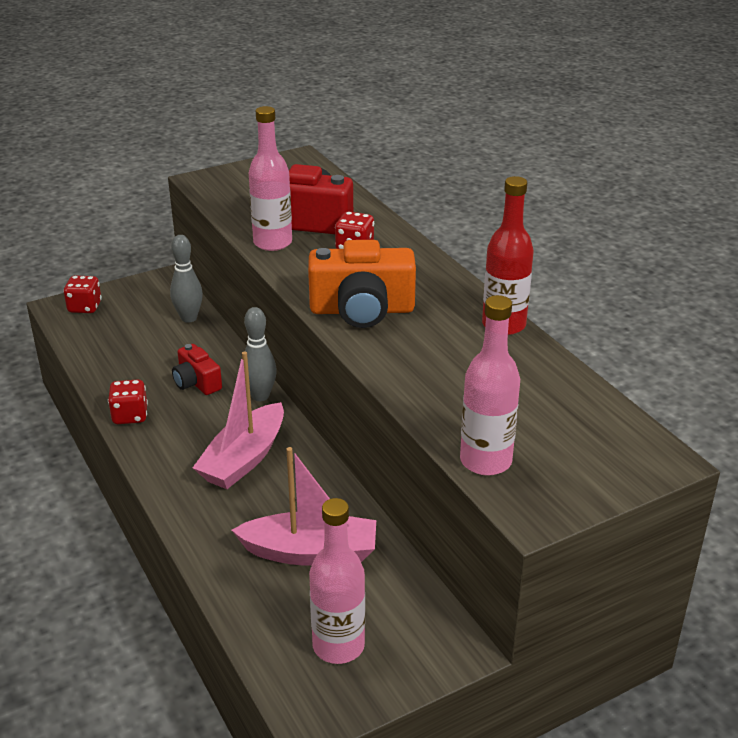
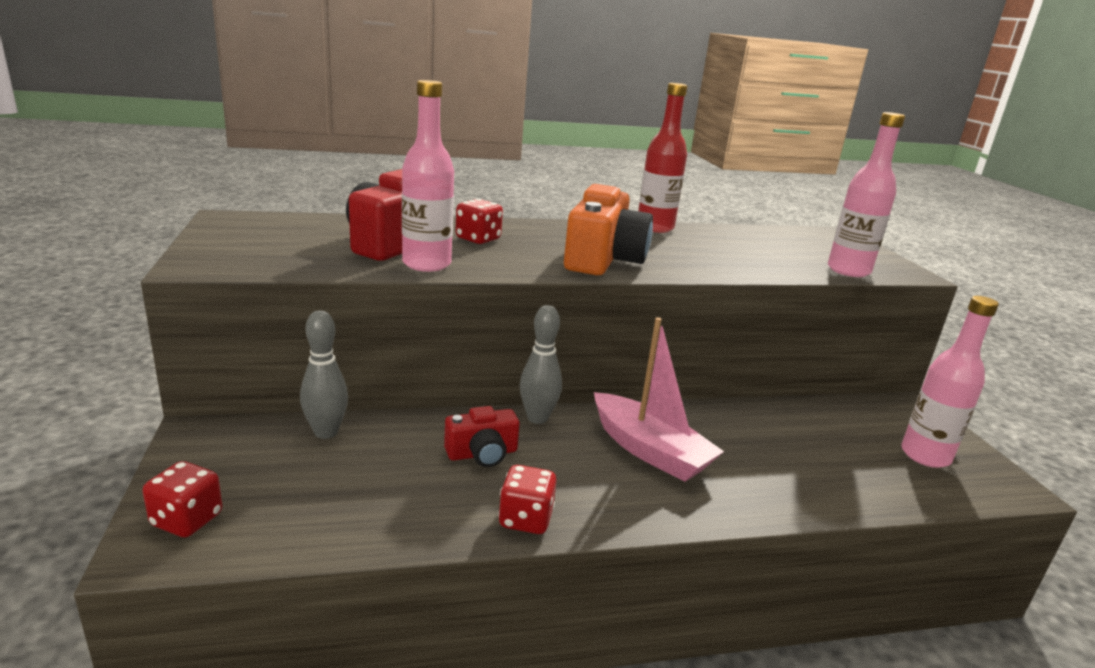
camera: 75 degrees left, 10 degrees down
(310, 552) = (804, 443): pink boat -> none

